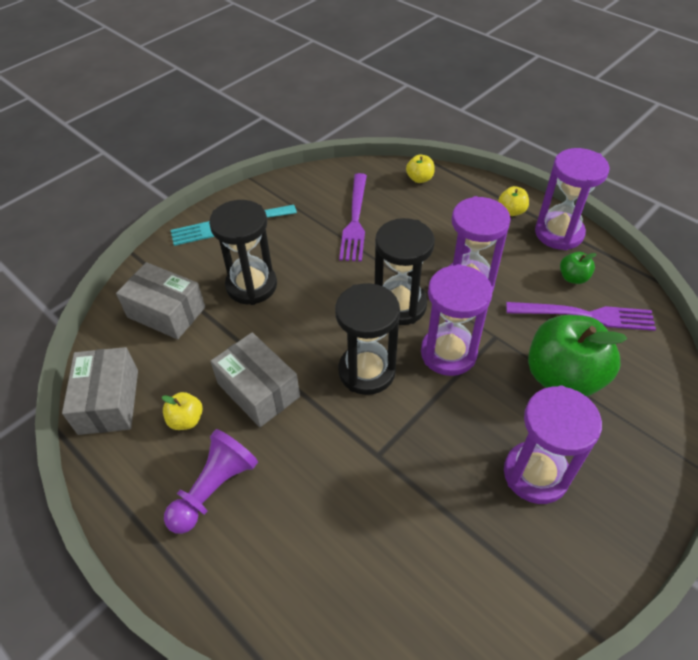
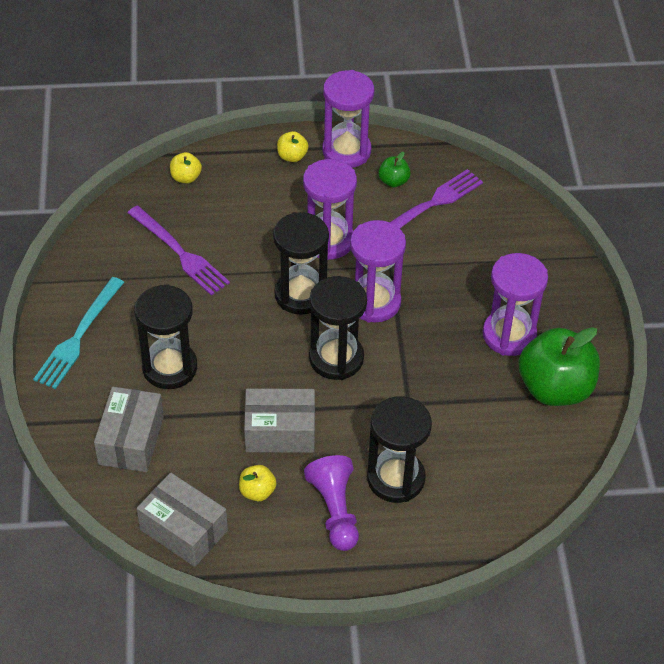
camera: 50 degrees left, 0 degrees up
(166, 312) = (131, 440): grey box -> grey box turned 60 degrees counterclockwise
(289, 509) = (396, 478): none -> black hourglass
(563, 377) = (461, 260): green apple -> green apple (555, 388)

